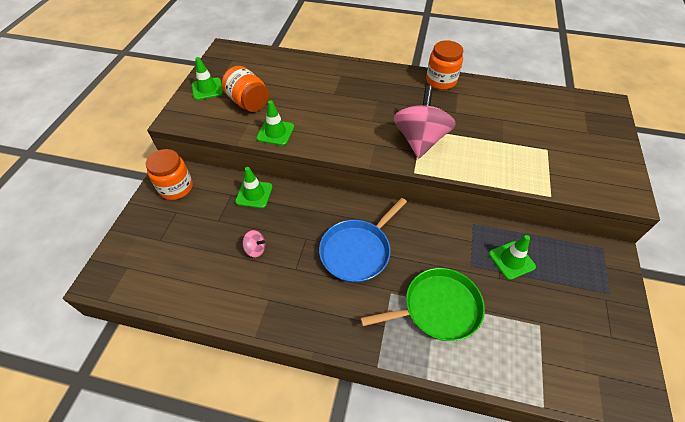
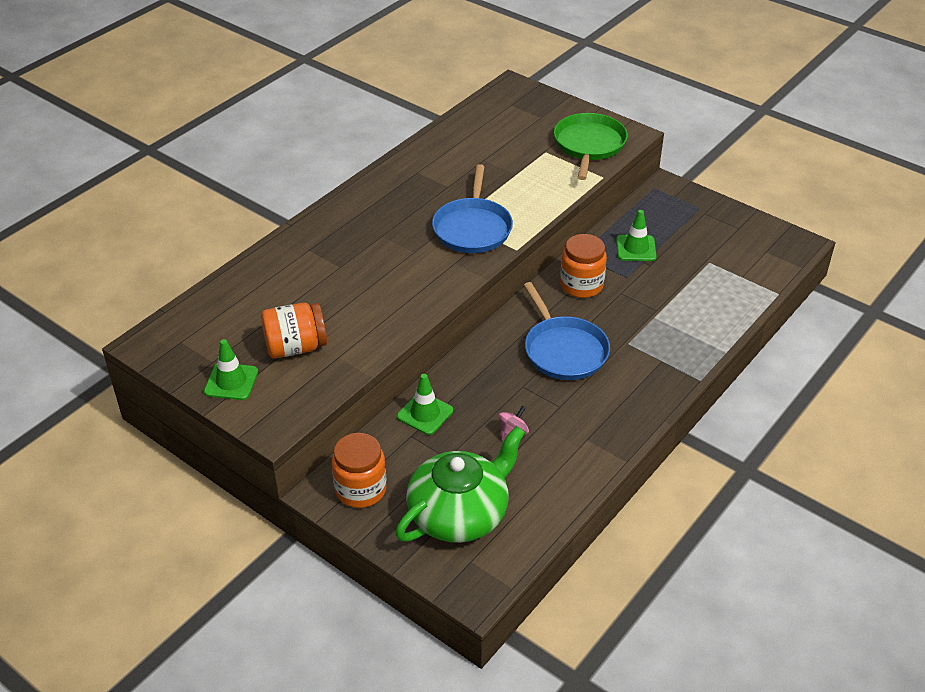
camera: 65 degrees left, 10 degrees down
(168, 246) = (459, 514): none -> green teapot
(275, 132) = (375, 337): green traffic cone -> none
(420, 140) = (472, 228): pink spinning top -> blue pan
(437, 308) = (661, 318): green pan -> green pan (589, 145)
(441, 81) = (387, 175): orange jar -> orange jar (581, 285)

